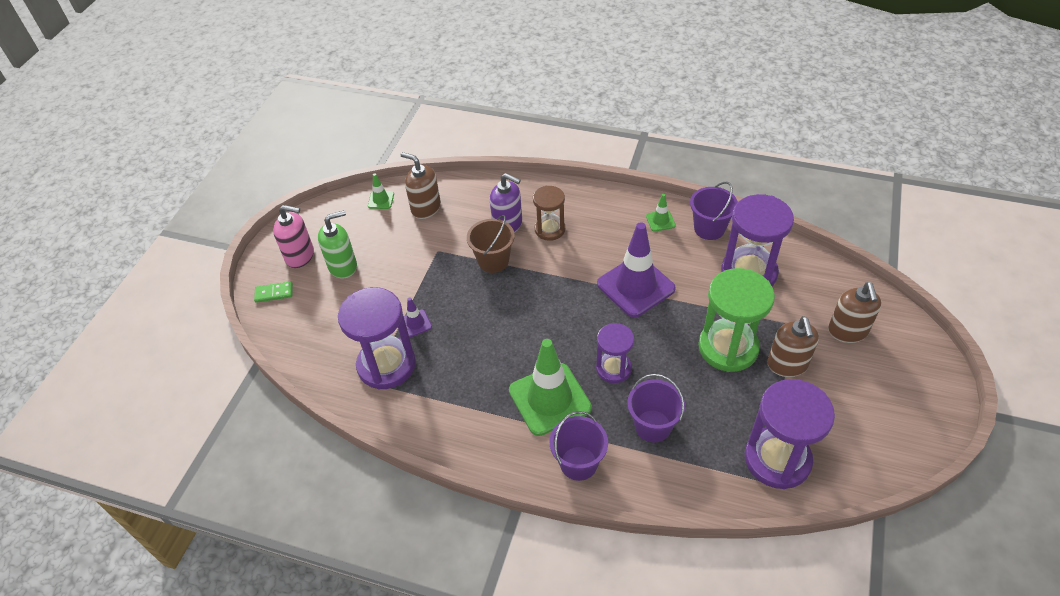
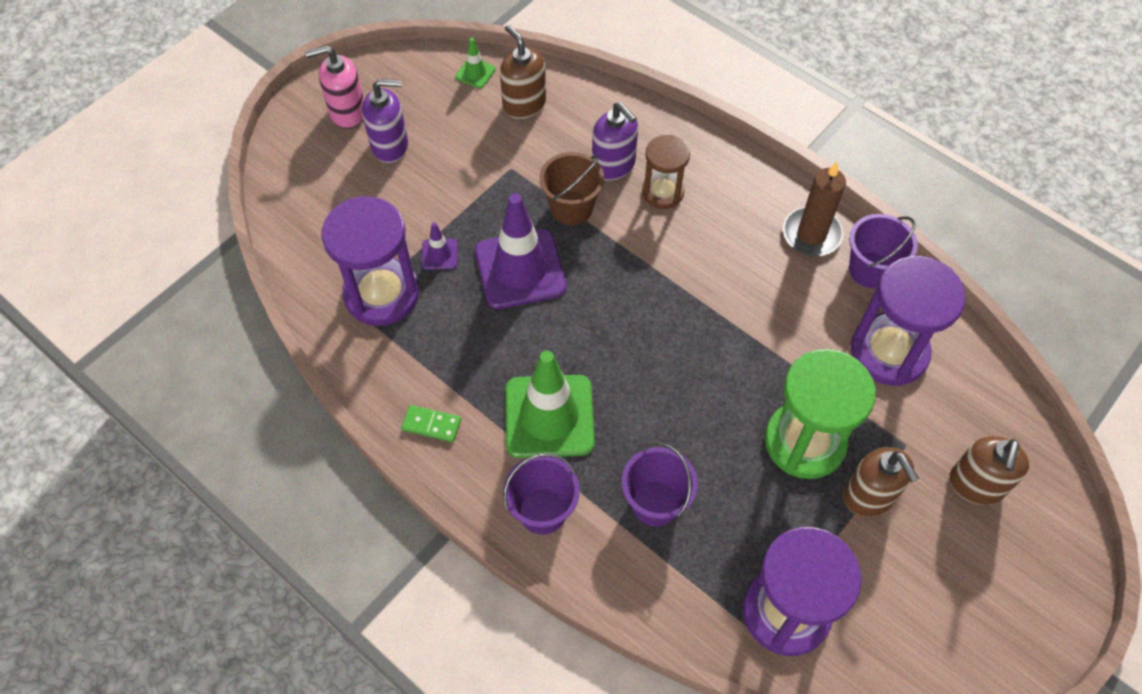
camera: 20 degrees right, 10 degrees up
(274, 293) = (297, 150): green domino -> green domino (431, 424)
(300, 256) = (347, 113): pink soap dispenser -> pink soap dispenser turned 135 degrees clockwise
(343, 266) = (390, 146): green soap dispenser -> purple soap dispenser
(613, 368) = (646, 409): purple hourglass -> none
(635, 286) = (731, 312): purple traffic cone -> purple traffic cone (520, 269)
(660, 221) = (811, 234): green traffic cone -> brown candle
(787, 365) = (869, 496): brown soap dispenser -> brown soap dispenser turned 45 degrees counterclockwise

